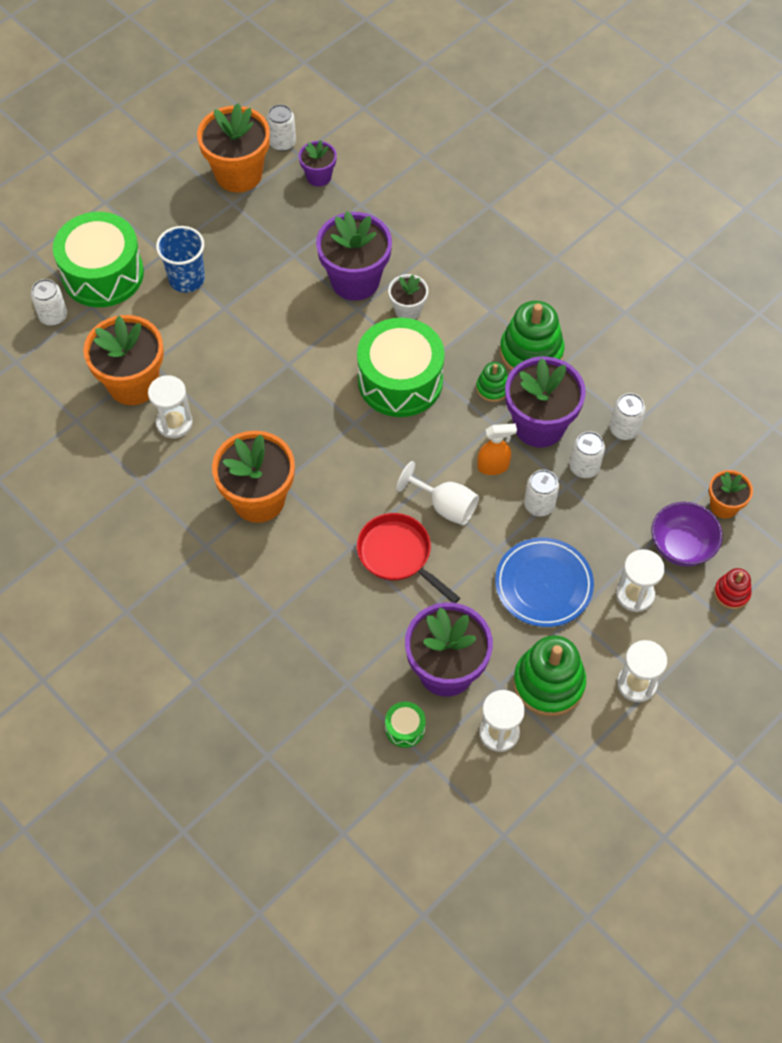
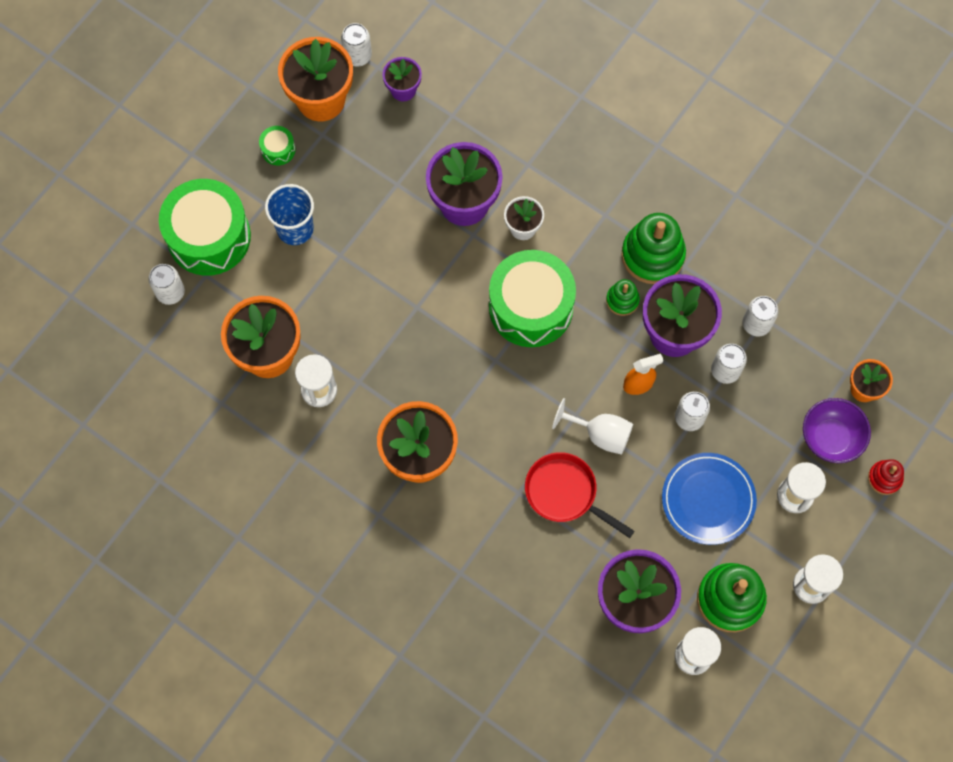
camera: 10 degrees left, 10 degrees up
(405, 728) = (605, 667): green drum -> green drum (278, 149)

